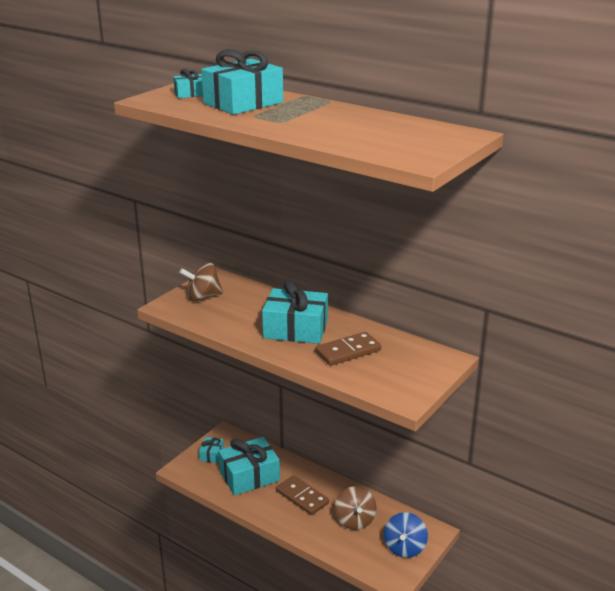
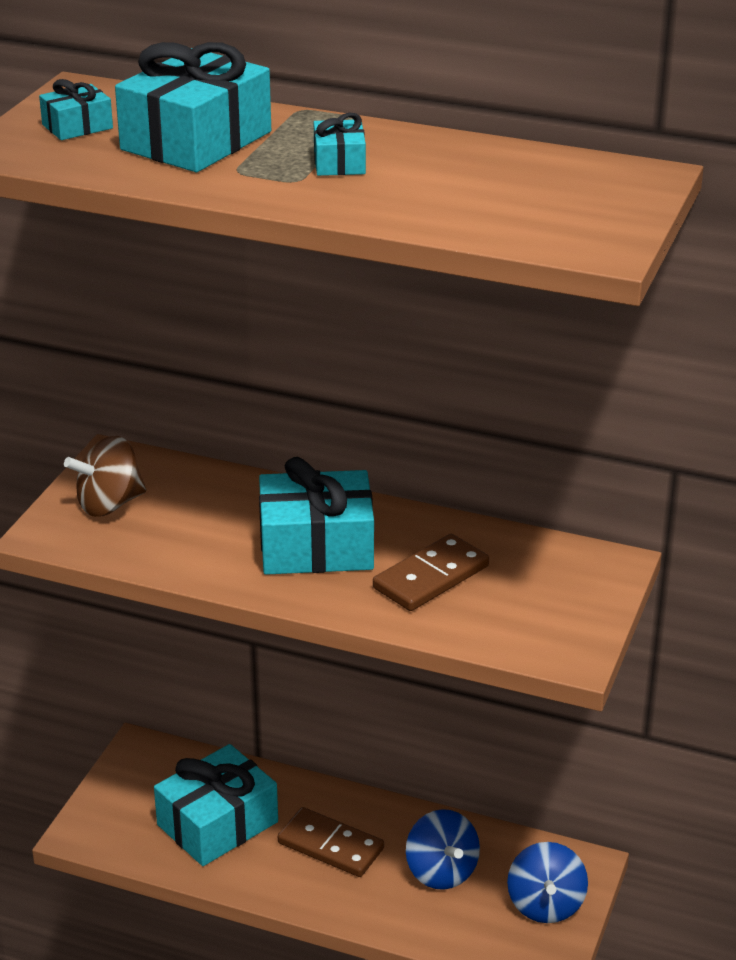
camera: 15 degrees left, 5 degrees up
(211, 454) = (129, 794): turquoise gift -> turquoise gift (339, 162)
(355, 520) = (441, 871): brown spinning top -> blue spinning top

